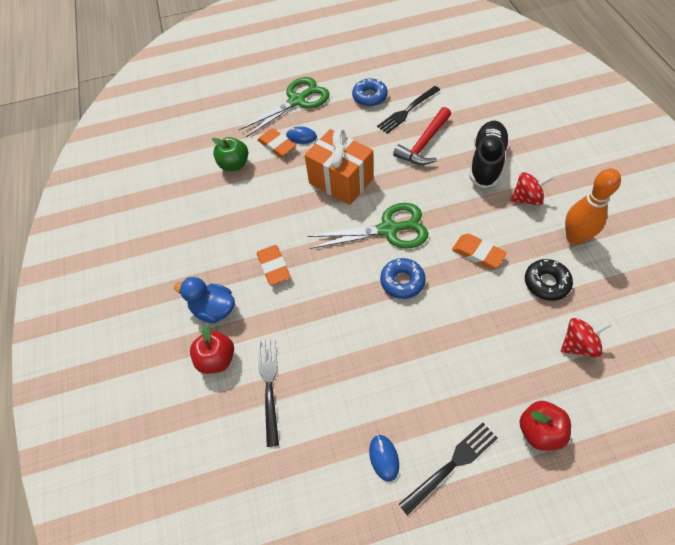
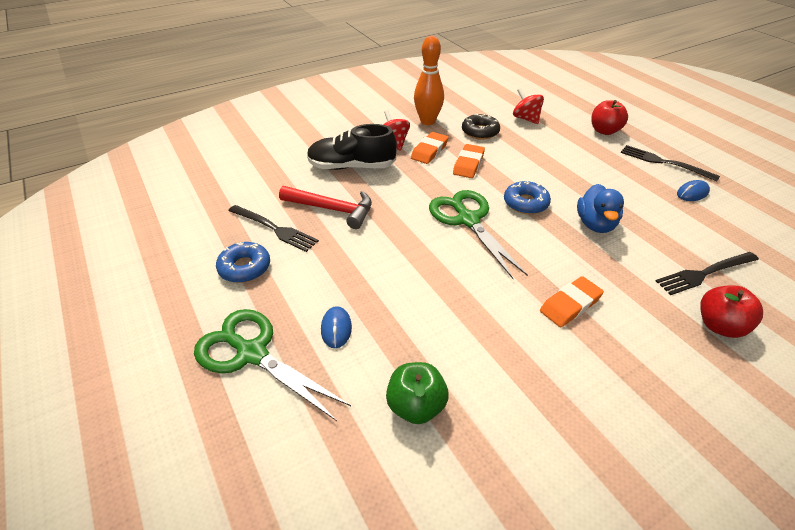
camera: 110 degrees left, 15 degrees down
(214, 309) = (667, 349): blue duck -> blue duck (595, 224)
(277, 145) = (359, 356): orange eraser -> orange eraser (429, 151)
(341, 181) = (411, 269): orange gift -> none

